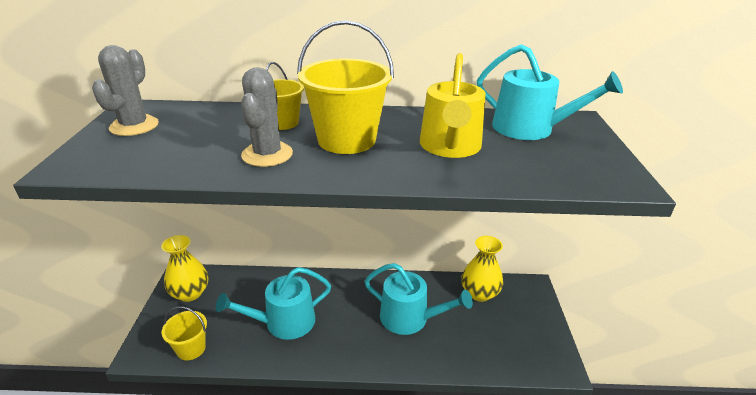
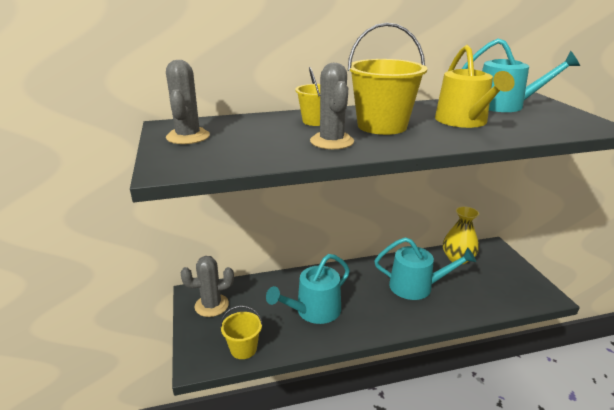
camera: 15 degrees left, 5 degrees down
(190, 293) = (211, 305): yellow vase -> grey cactus

